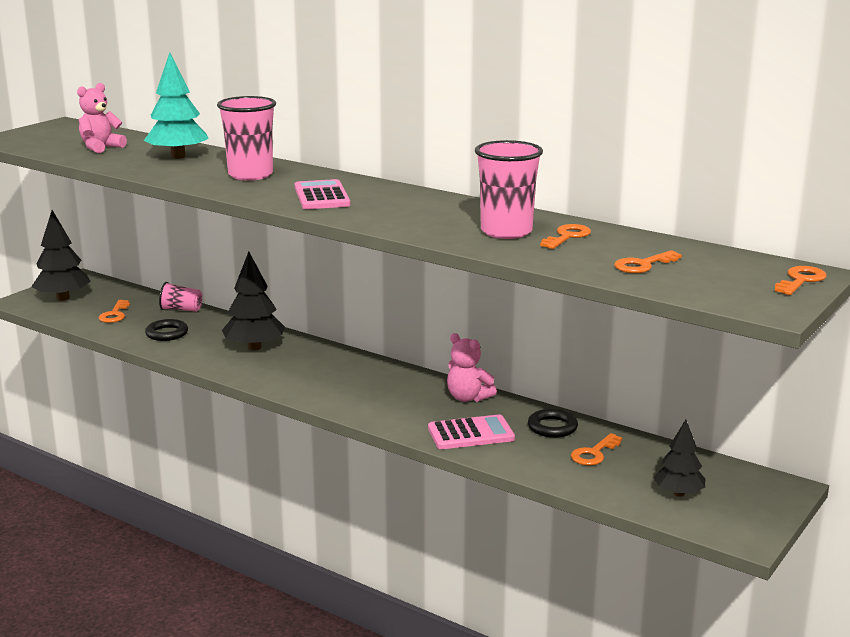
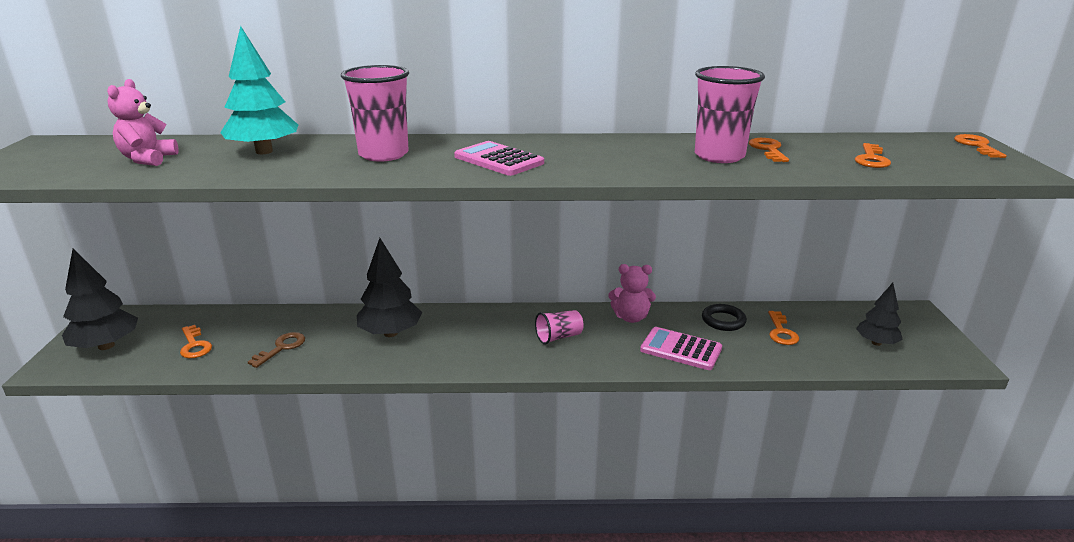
camera: 35 degrees left, 5 degrees up
(167, 333) = (281, 348): black ring -> brown key
(181, 309) = (264, 317): pink cup -> pink cup (559, 337)
(471, 434) = (681, 349): pink calculator -> pink calculator turned 105 degrees counterclockwise

